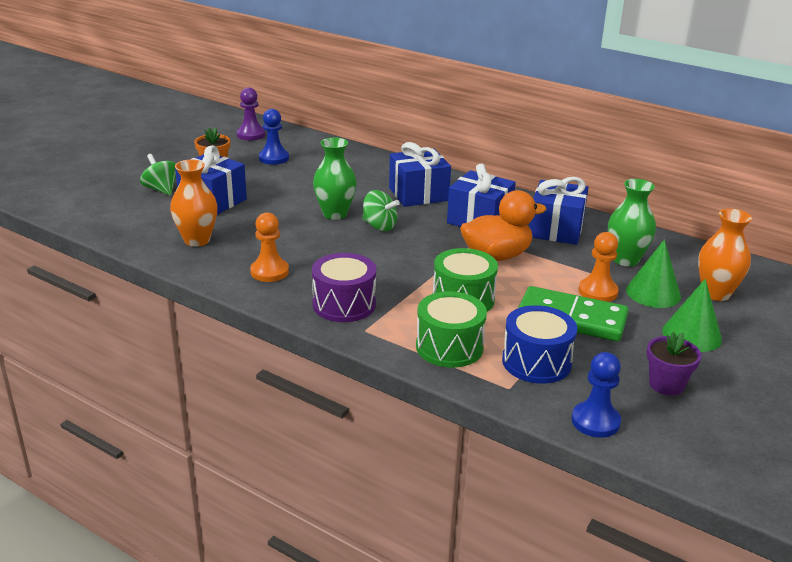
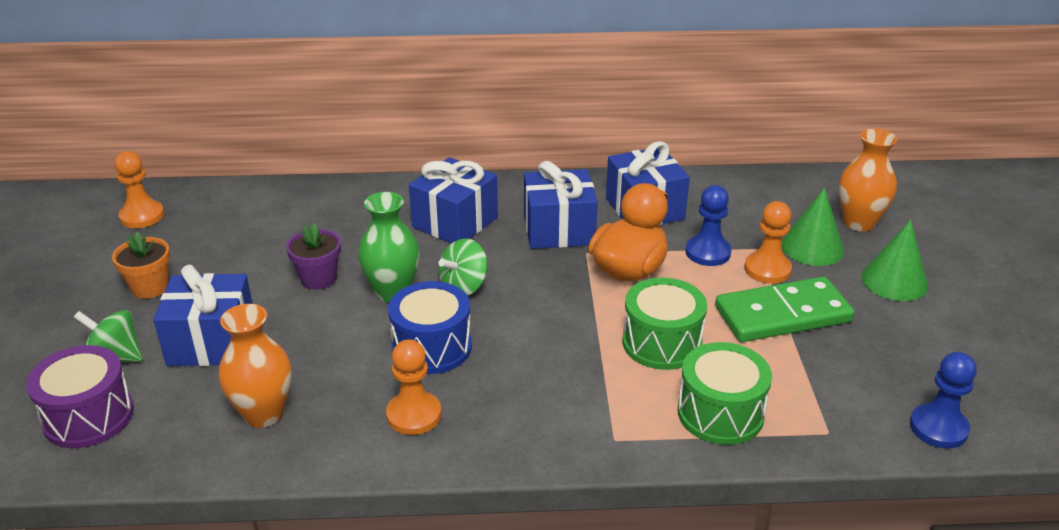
camera: 35 degrees left, 5 degrees up
(251, 135) = (142, 216): purple pawn -> orange pawn
(273, 158) = (217, 241): blue pawn -> blue pawn (708, 252)
(344, 304) = (552, 416): purple drum -> purple drum (88, 416)
(379, 226) = (464, 286): green spinning top -> green spinning top turned 135 degrees clockwise
(536, 362) = (815, 386): blue drum -> blue drum (432, 347)
(625, 260) = (746, 218): green vase -> none
(666, 385) = (940, 350): purple flower pot -> purple flower pot (318, 279)

